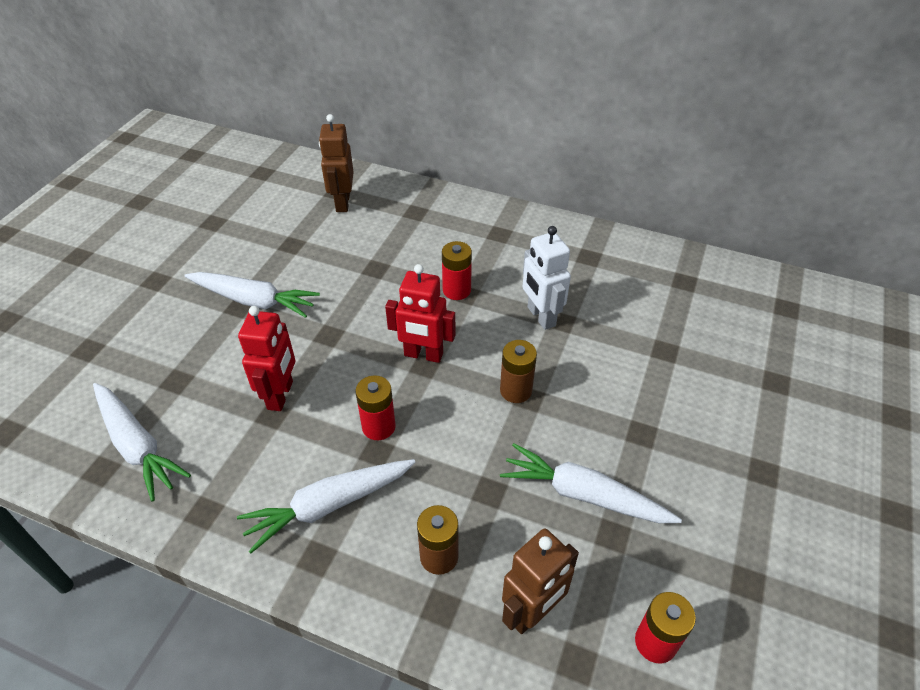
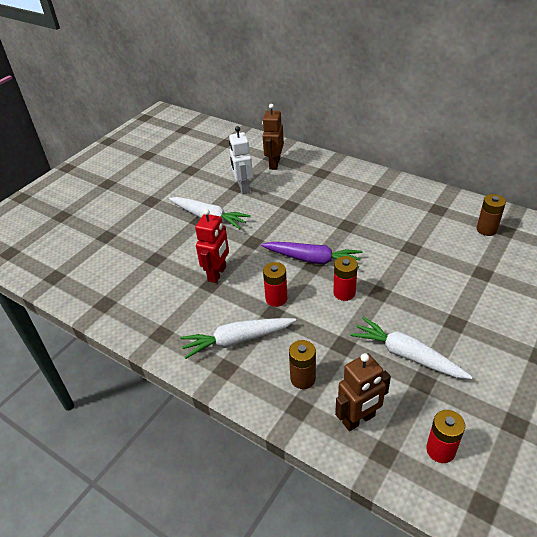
camera: 15 degrees right, 5 degrees down
(137, 445) = (127, 292): white carrot -> none
(423, 355) = (312, 259): red robot -> purple carrot
(456, 290) = (341, 222): red battery -> red battery (344, 293)
(516, 390) = (371, 287): brown battery -> brown battery (486, 229)
(540, 317) = (396, 244): white robot -> white robot (243, 188)

